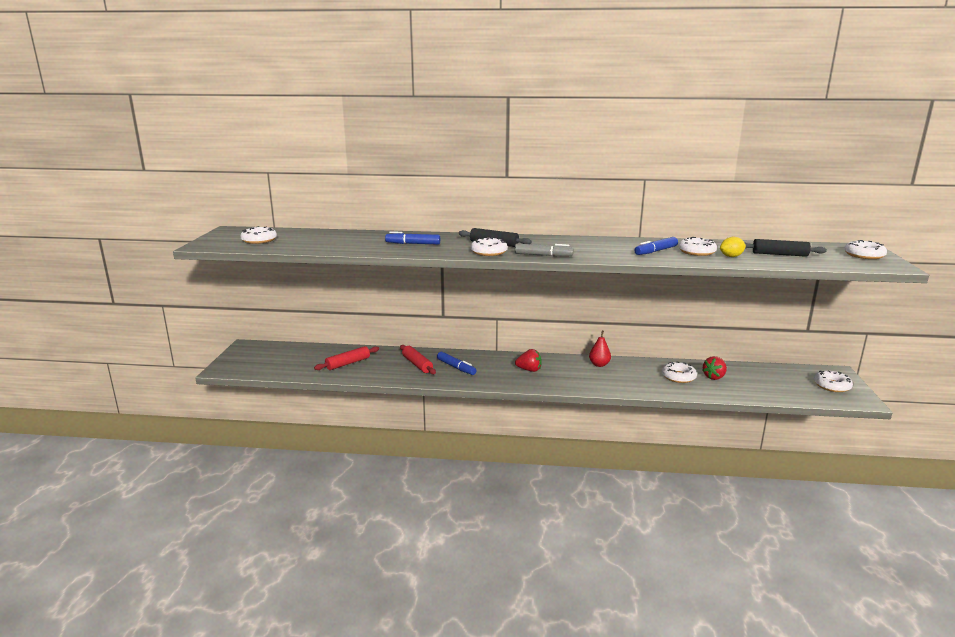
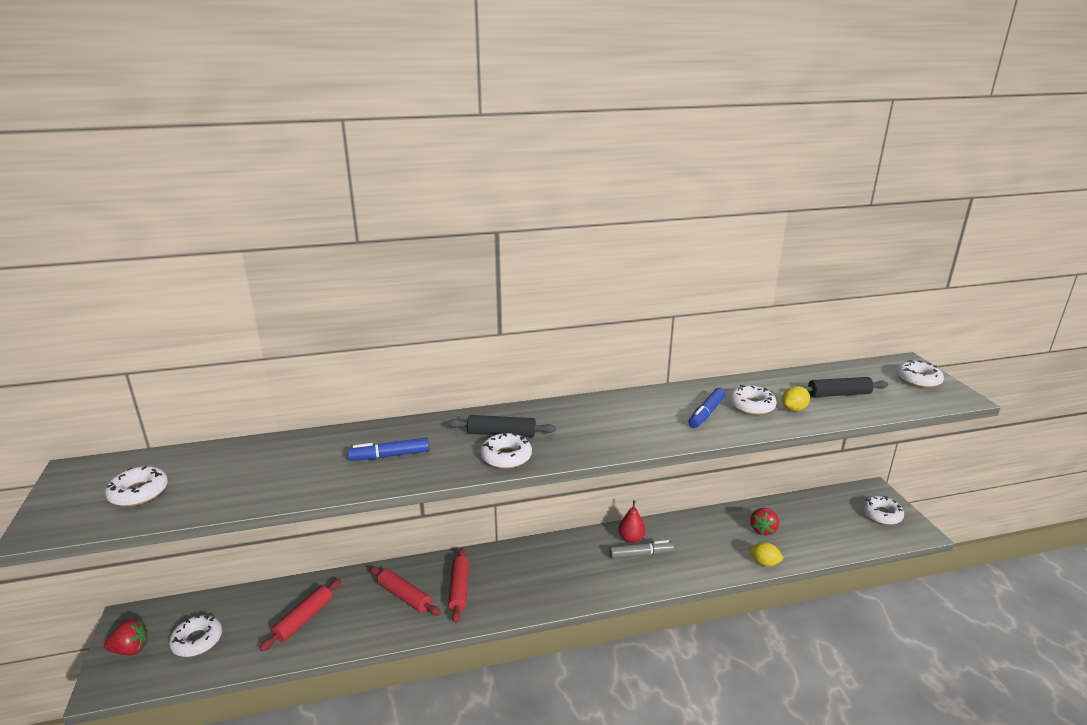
camera: 20 degrees left, 5 degrees up
(456, 367) = (459, 589): blue marker -> red rolling pin
(529, 370) = (553, 570): red strawberry -> red strawberry (131, 649)
(543, 255) = (581, 451): grey marker -> grey marker (641, 554)
(678, 377) = (726, 539): white donut -> white donut (197, 640)
(701, 393) = (764, 563): none -> yellow lemon

